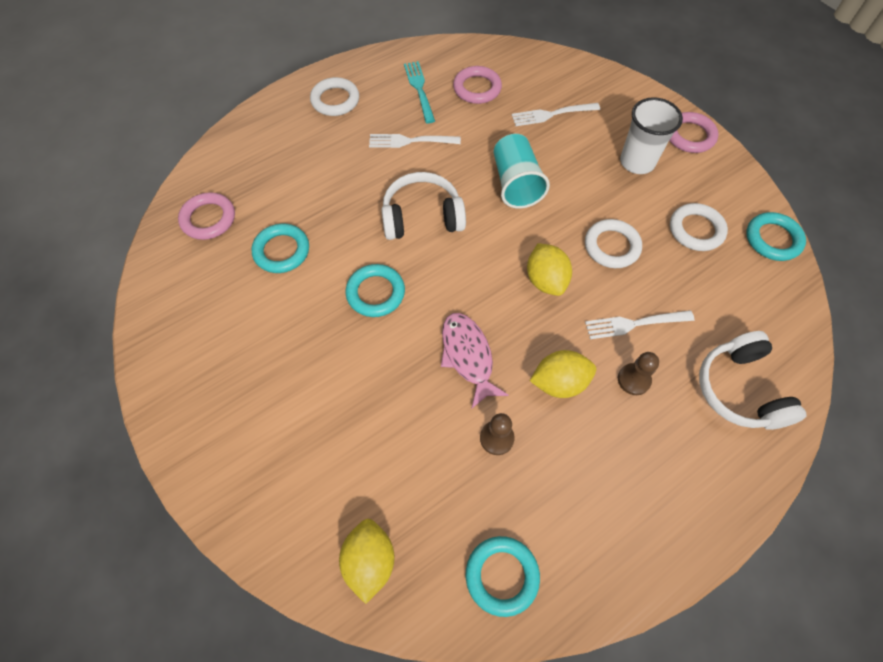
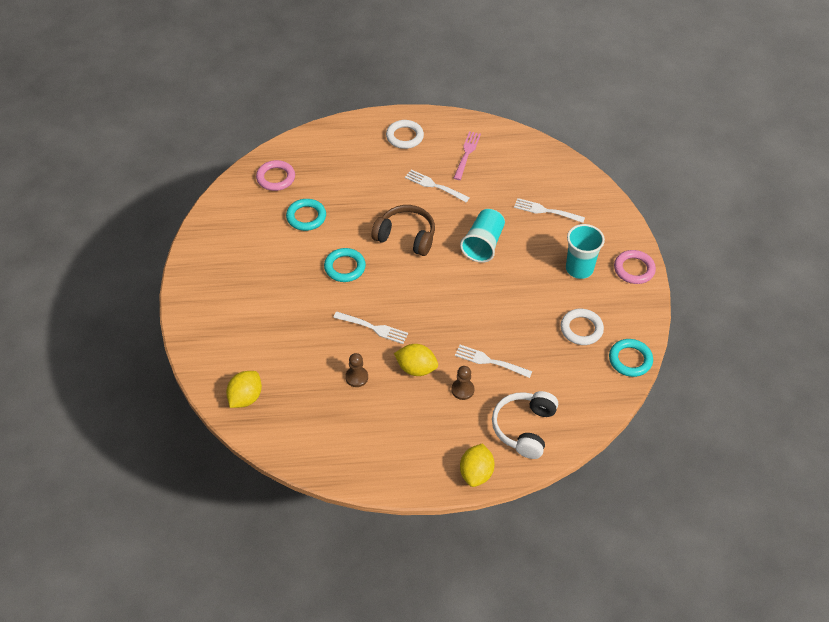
camera: 30 degrees right, 10 degrees down
(419, 89) = (467, 154): turquoise fork -> pink fork
(422, 217) = (406, 236): white headphones -> brown headphones
(468, 356) = (373, 328): pink fish -> white fork
(477, 88) = (507, 170): pink ring -> none
(502, 575) = (308, 441): turquoise ring -> none
(545, 280) = (454, 310): yellow lemon -> yellow lemon (476, 473)
(611, 246) = (514, 311): white ring -> none
(637, 162) = (579, 269): white cup -> turquoise cup

